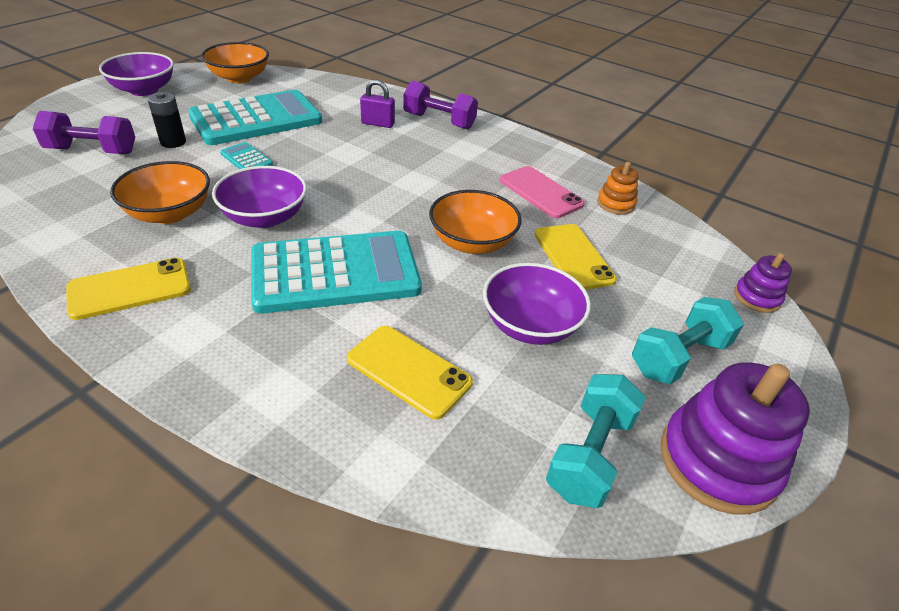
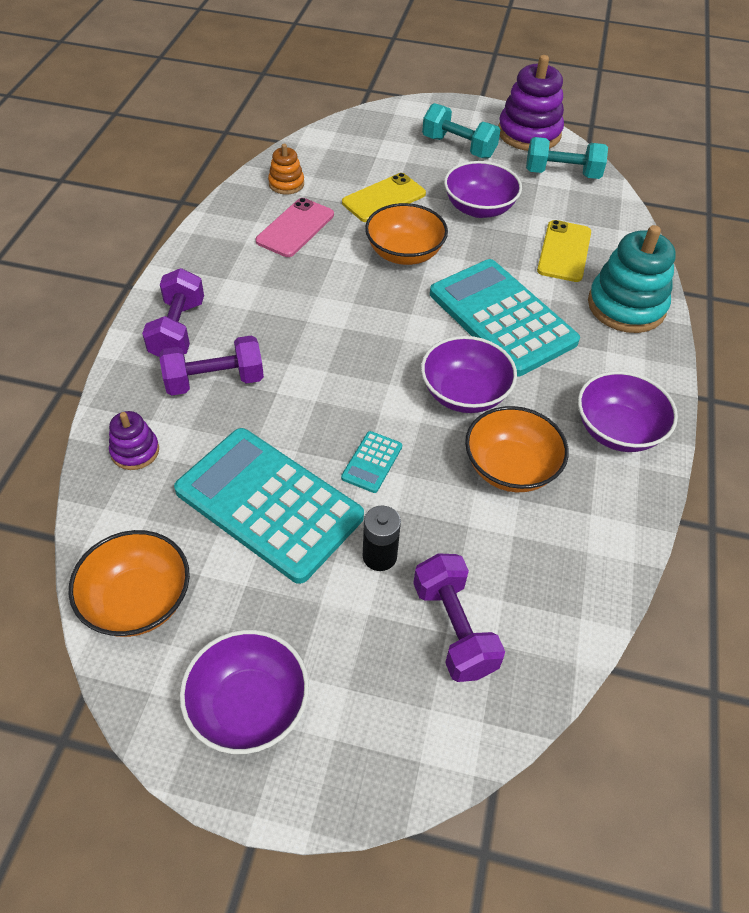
camera: 110 degrees left, 10 degrees up
(130, 289) = (617, 430): yellow phone -> purple bowl
(274, 384) = (626, 306): none -> turquoise stacking toy
(377, 123) = (215, 381): purple padlock -> purple dumbbell
(757, 297) = (371, 117): purple stacking toy -> purple stacking toy (135, 451)

